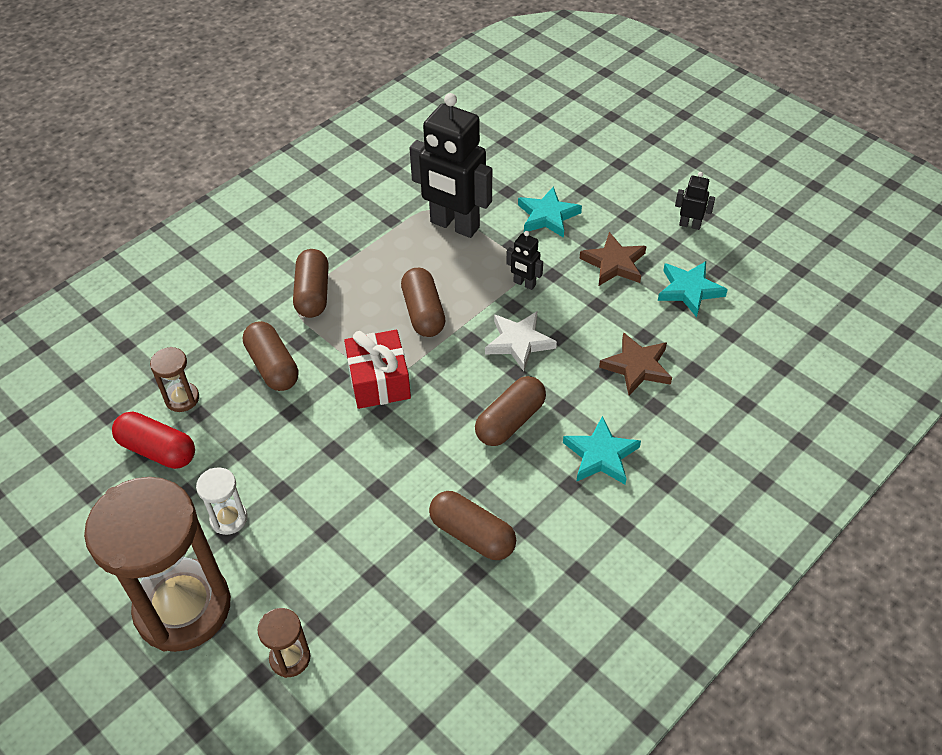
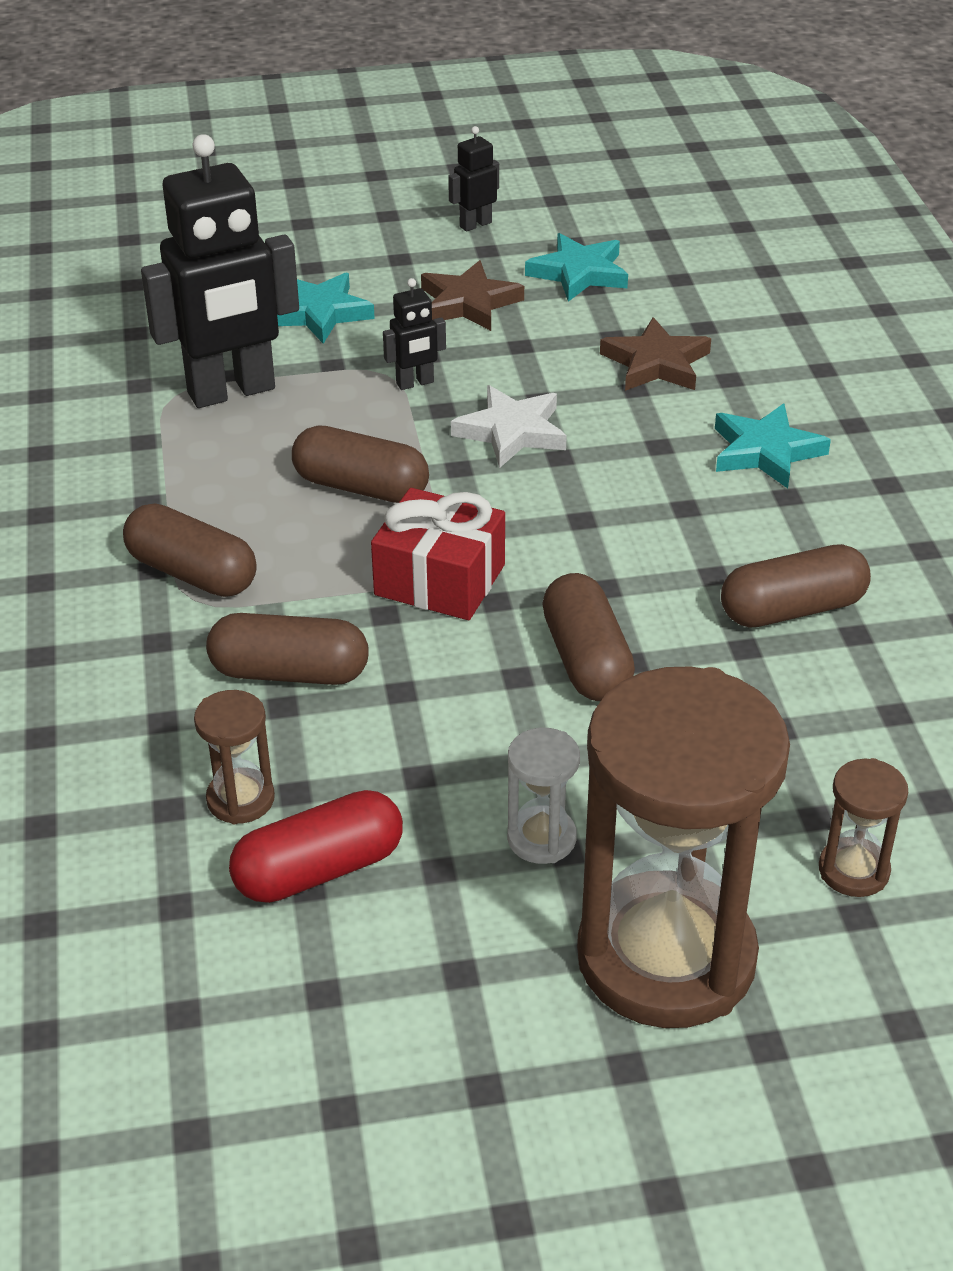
camera: 55 degrees left, 10 degrees down
(510, 421) = (637, 497): brown capsule -> brown capsule (586, 660)

